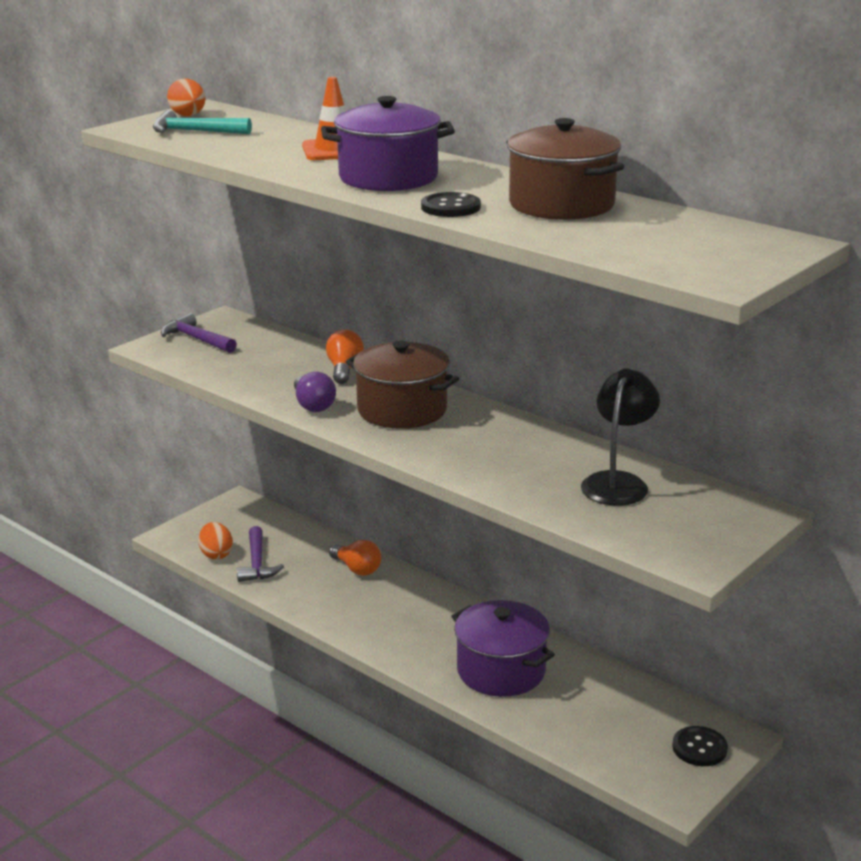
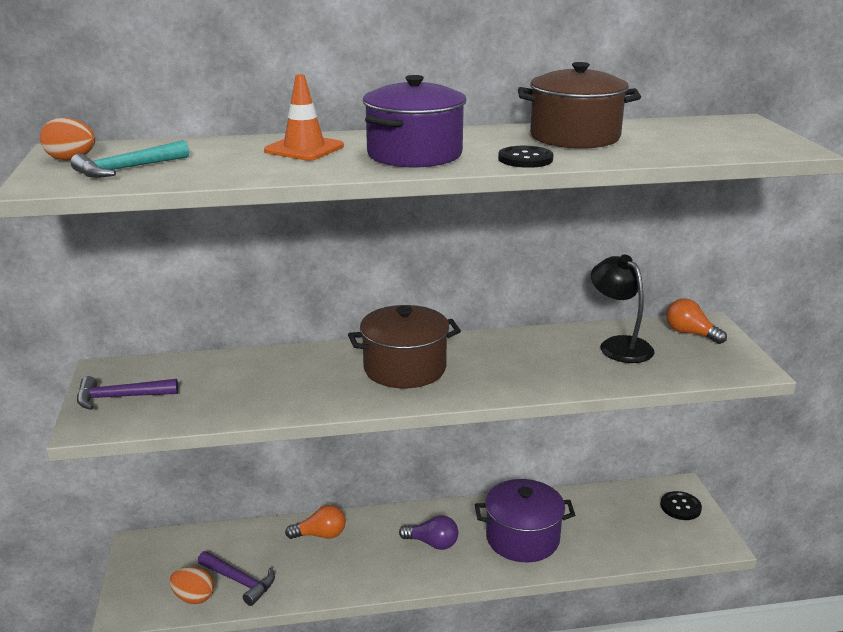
camera: 50 degrees left, 0 degrees up
(313, 405) = (338, 398): purple light bulb -> purple light bulb (432, 543)
(344, 369) = (299, 361): orange light bulb -> orange light bulb (690, 333)

